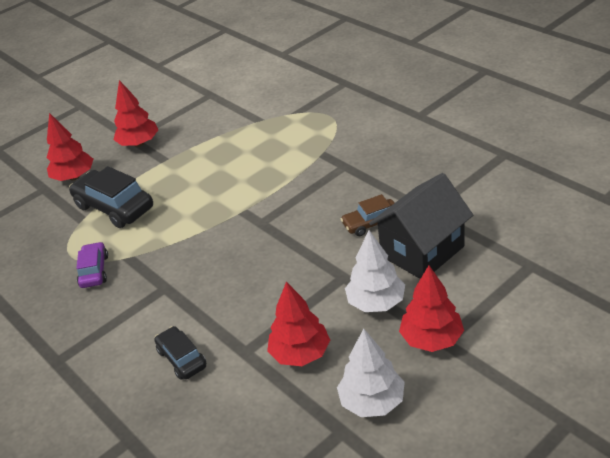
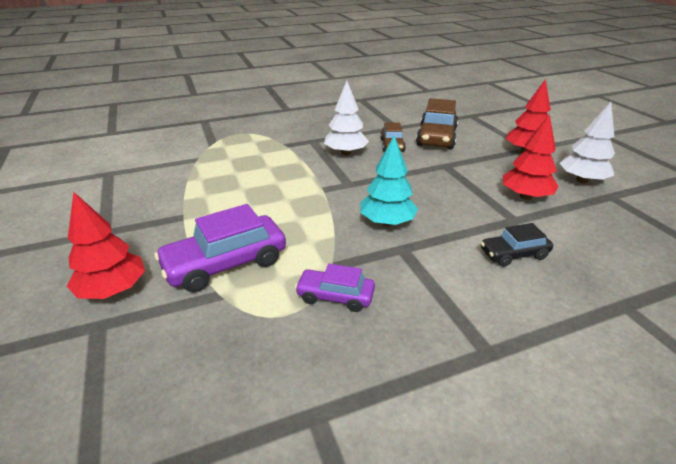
camera: 75 degrees left, 5 degrees down
(114, 207) = (226, 264): black car -> purple car
(139, 143) = (122, 228): red tree -> none
(202, 267) = (387, 222): none -> turquoise tree
(376, 303) = (481, 160): white tree -> white tree (346, 153)
(422, 251) = (436, 137): black house -> brown car

